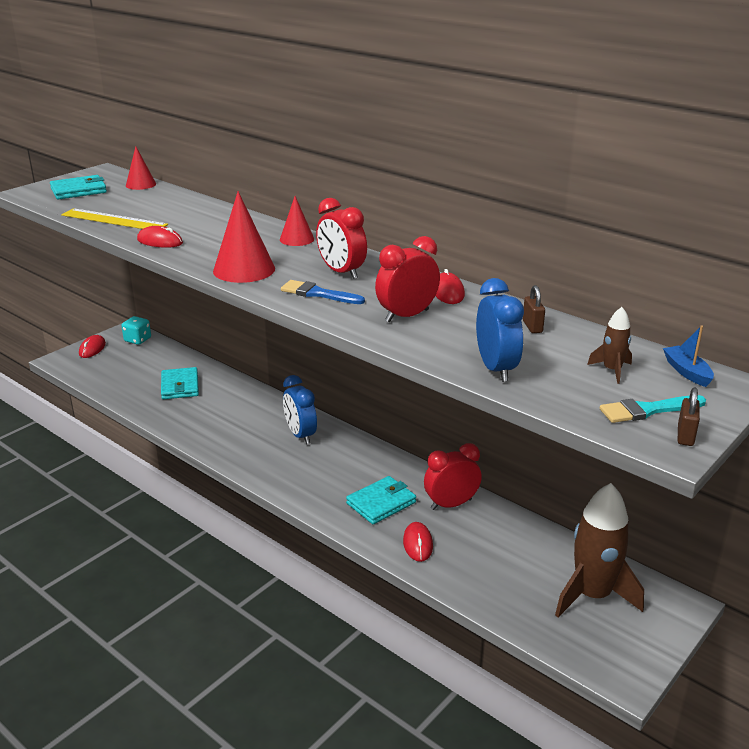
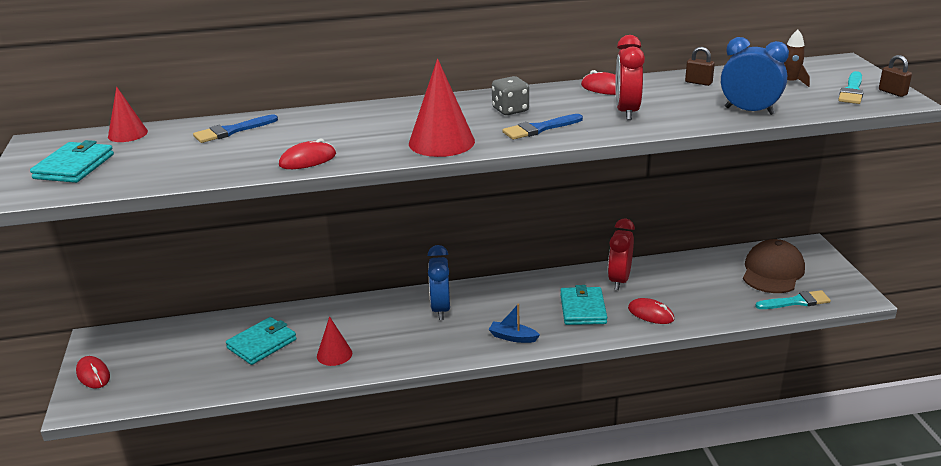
camera: 50 degrees left, 0 degrees up
(114, 220) = (204, 168): yellow ruler -> none
(137, 340) = (127, 339): turquoise dice -> none
(180, 206) = (232, 131): none -> blue brush
(180, 386) = (262, 344): turquoise wallet -> turquoise wallet turned 75 degrees counterclockwise
(297, 239) = (411, 107): red cone -> red cone (334, 354)
(300, 435) = (440, 309): blue clock -> blue clock turned 75 degrees clockwise
(341, 272) = (510, 110): red clock -> grey dice
(554, 632) = (796, 302): none -> turquoise brush
(592, 595) = (772, 271): brown rocket -> brown cap
(687, 372) = (814, 66): blue boat -> blue boat (513, 337)

